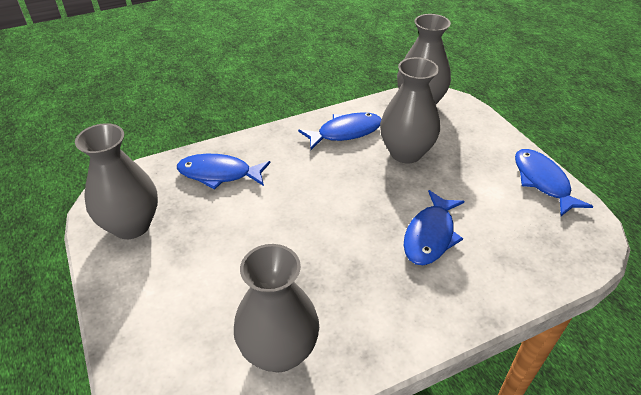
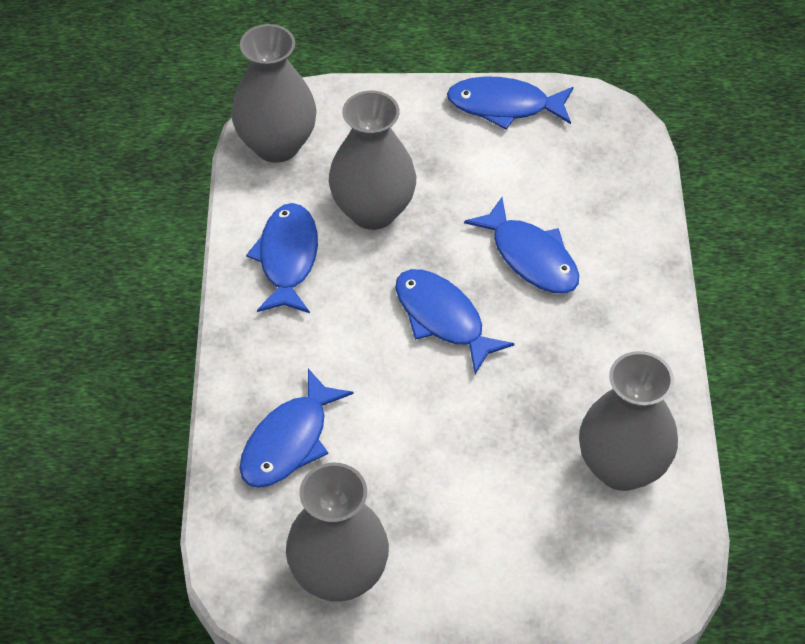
camera: 65 degrees left, 10 degrees up
(348, 209) = (442, 318): none -> blue fish

